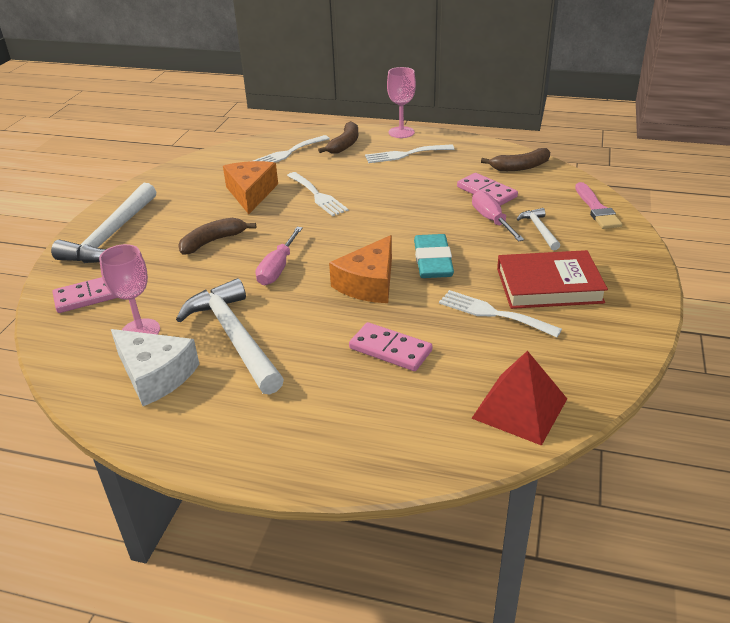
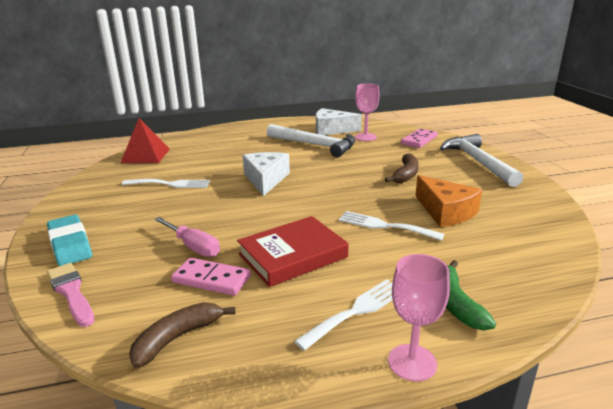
camera: 150 degrees right, 10 degrees down
(278, 268) = (336, 173): pink screwdriver -> none
(288, 153) = (498, 266): white fork -> none
(344, 144) = (456, 303): brown banana -> green banana
(369, 283) = (266, 179): orange cheese -> white cheese
(390, 349) = (226, 158): pink domino -> none
(433, 261) = (230, 201): turquoise eraser -> turquoise eraser (70, 244)
(539, 229) = (141, 249): white hammer -> none
(549, 285) = (130, 207): red book -> red book (292, 255)

